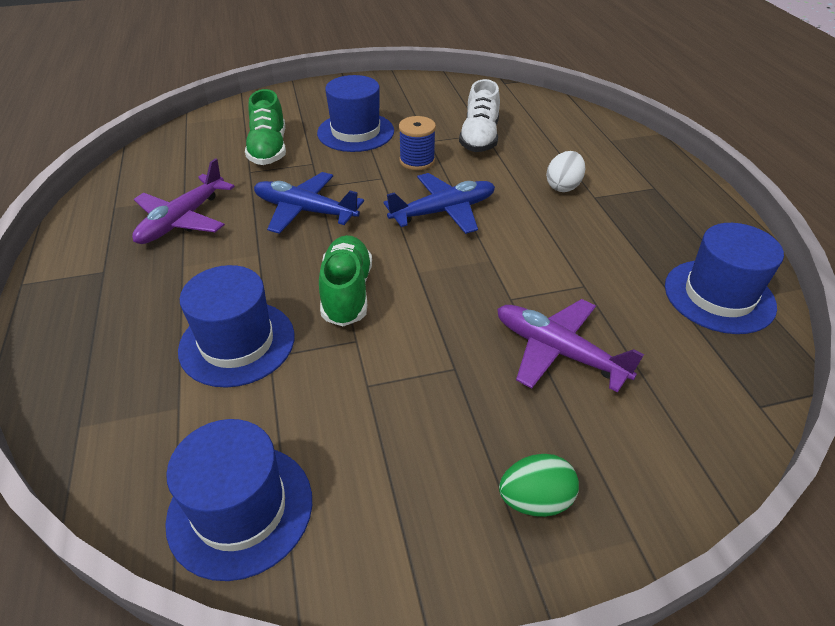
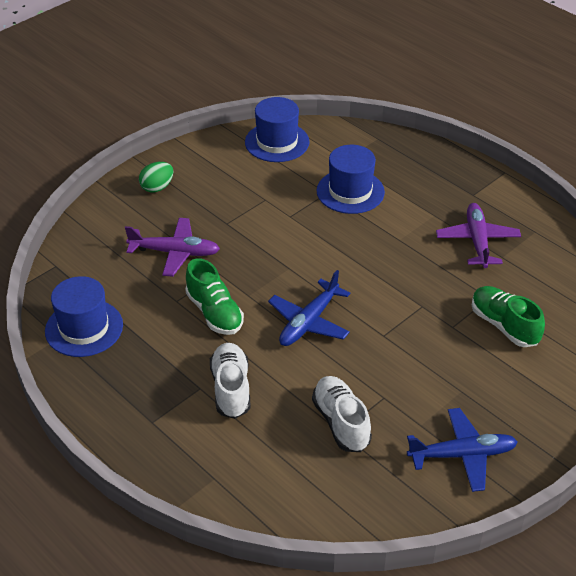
camera: 150 degrees right, 0 degrees up
(305, 211) = (406, 281): blue plane -> blue plane (462, 455)
(347, 293) = (319, 238): green shoe -> green shoe (214, 313)
(355, 132) = (458, 379): blue hat -> none
(417, 161) = (372, 366): blue spool -> none
(563, 186) = (231, 389): white egg -> white shoe

